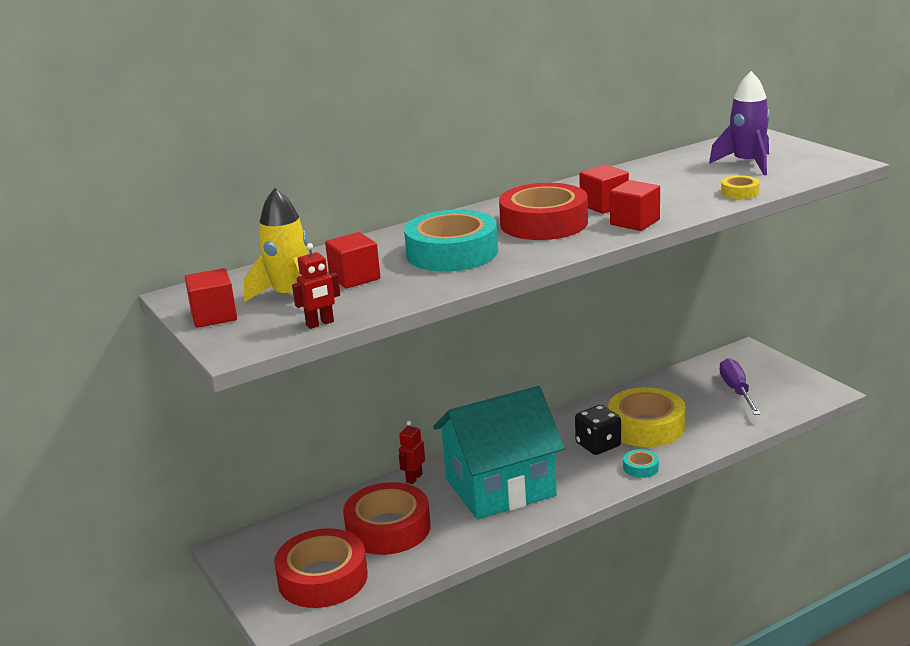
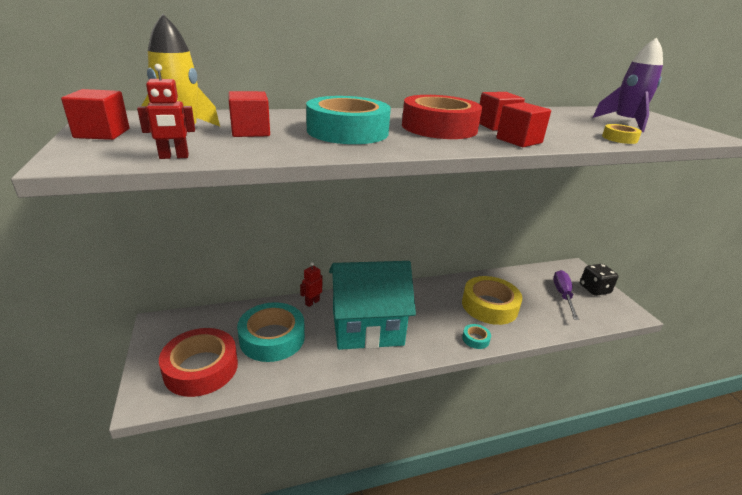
camera: 10 degrees right, 5 degrees up
(388, 528) = (272, 338): red tape -> turquoise tape
(598, 445) = (450, 311): black dice -> black dice (594, 289)

